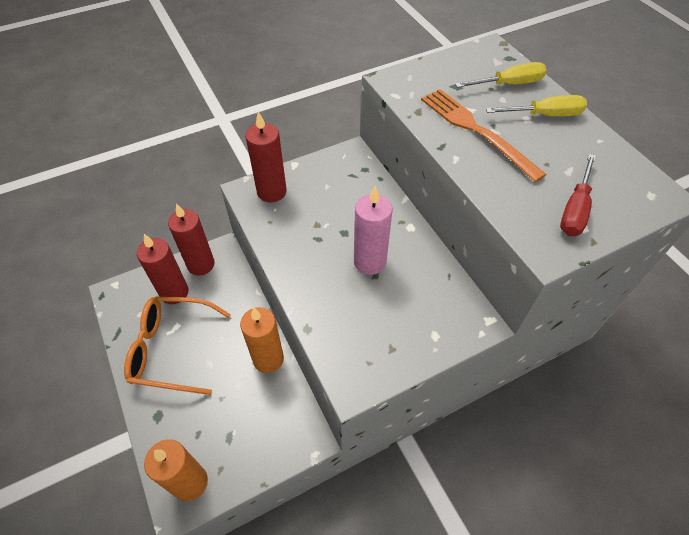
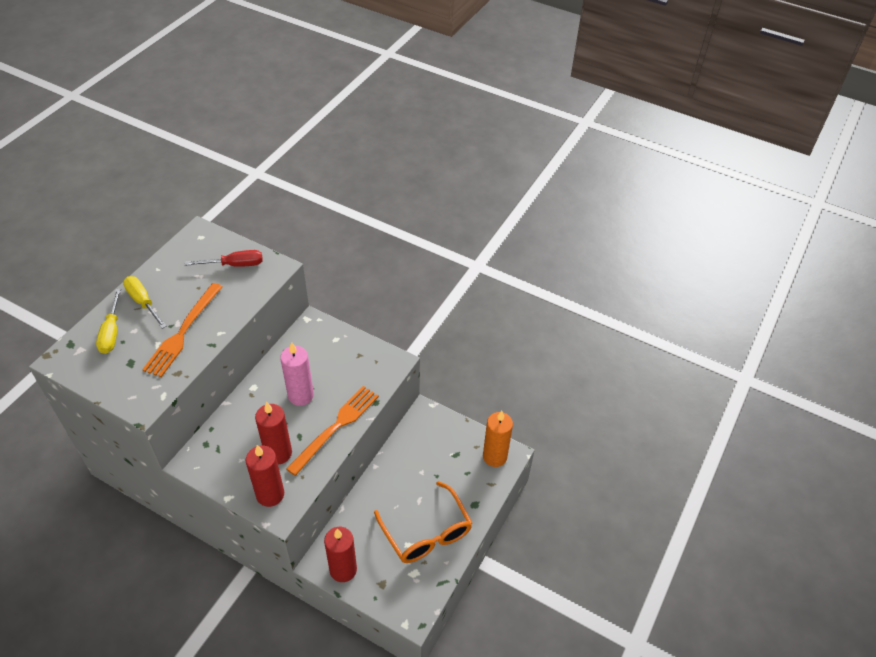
camera: 125 degrees left, 5 degrees down
(174, 292) = (381, 569): red candle -> red candle (278, 453)
(268, 359) = (391, 466): orange candle -> none
(303, 273) = (335, 427): none -> orange fork
(509, 84) = (111, 332): yellow screwdriver -> yellow screwdriver turned 135 degrees counterclockwise

